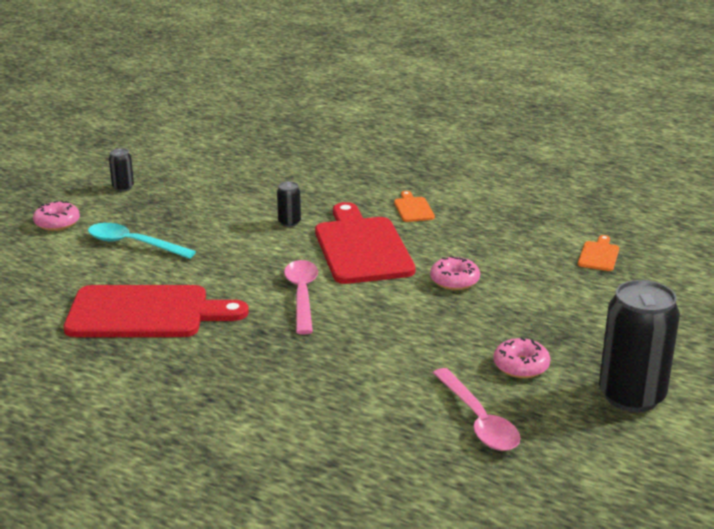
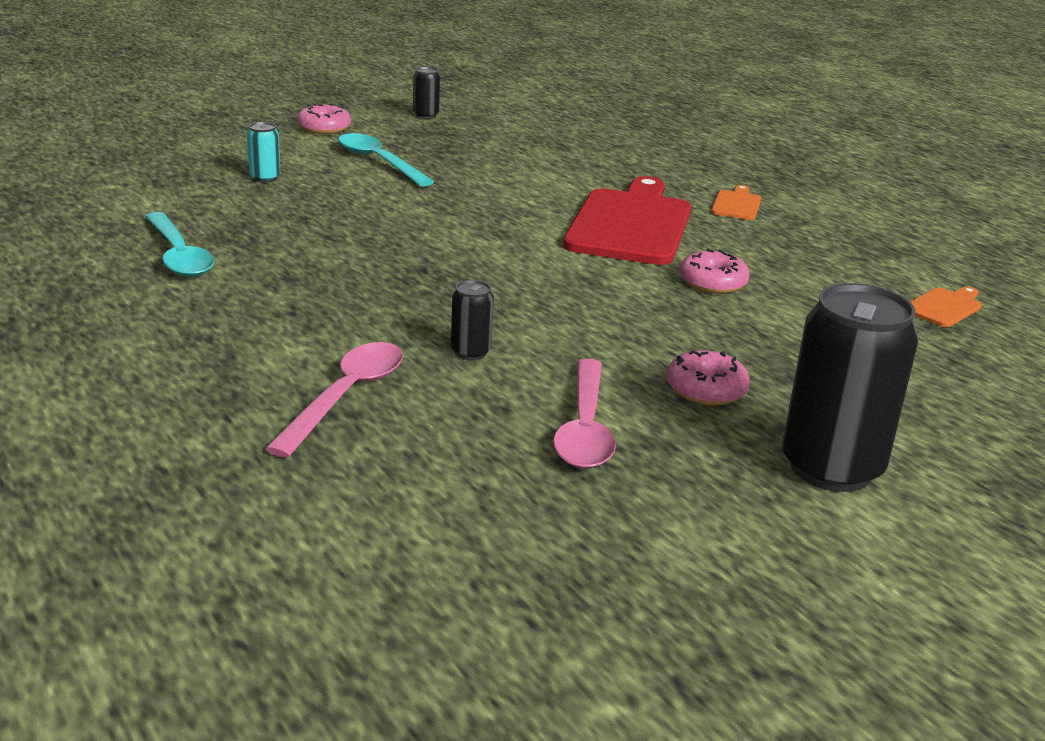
camera: 25 degrees right, 0 degrees up
(63, 286) = (265, 178): none -> turquoise can
(75, 379) = (178, 255): none -> turquoise spoon
(145, 313) = (319, 221): red cutting board -> none
(289, 222) = (571, 183): black can -> black can (470, 352)
(302, 295) = (508, 249): pink spoon -> pink spoon (346, 397)

